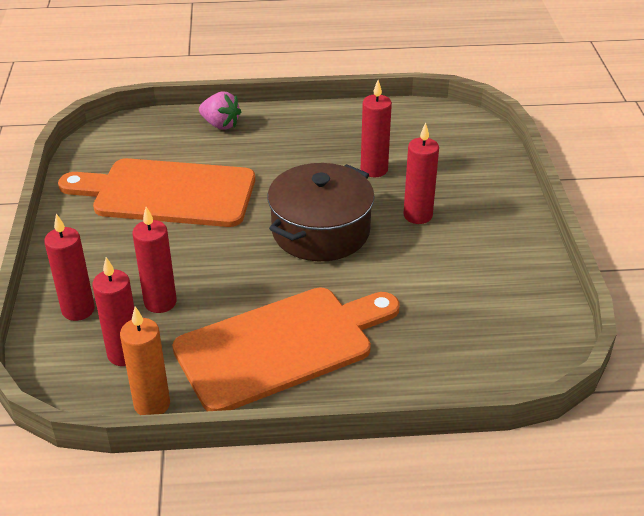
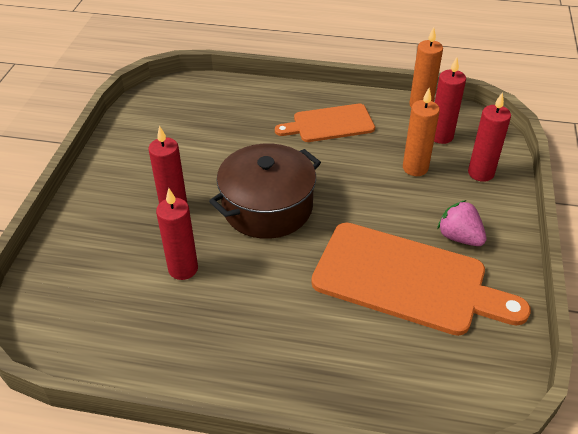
camera: 165 degrees left, 5 degrees up
(160, 302) = (415, 168): red candle -> orange candle
(220, 124) = (334, 384): pink strawberry -> pink strawberry (459, 237)
(281, 346) = (329, 124): orange cutting board -> orange cutting board, size x0.59

